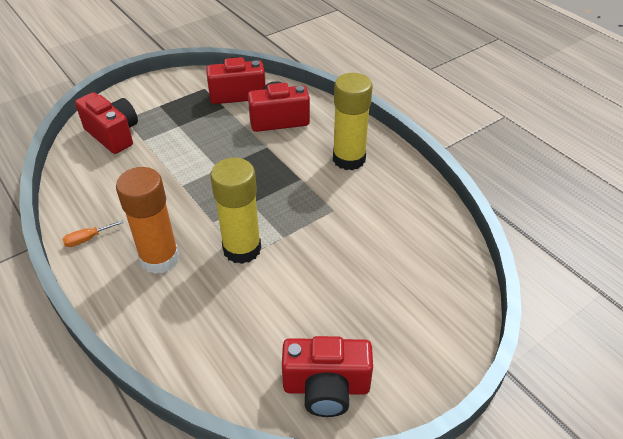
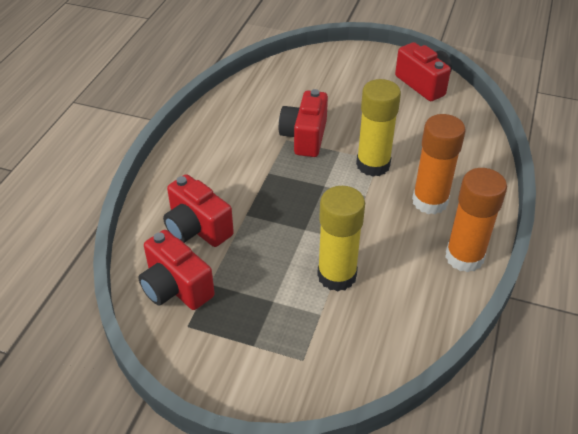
camera: 125 degrees left, 0 degrees up
(87, 239) = (464, 257): orange screwdriver -> orange glue stick
(113, 135) = (337, 347): red camera -> red camera (304, 137)
(349, 159) = (217, 157): yellow glue stick -> yellow glue stick (337, 275)

